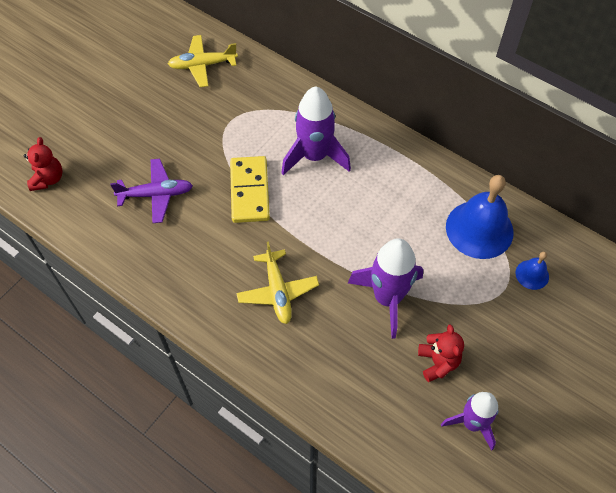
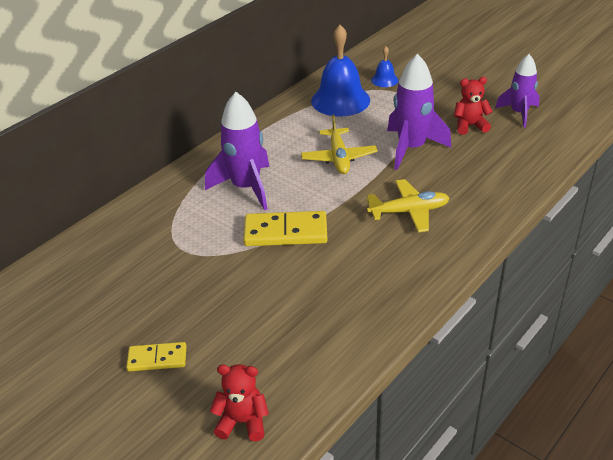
camera: 85 degrees left, 20 degrees down
(112, 123) = (157, 358): none -> yellow domino
(156, 194) = (282, 307): purple plane -> none
(202, 65) = (85, 275): yellow plane -> yellow plane (339, 158)

